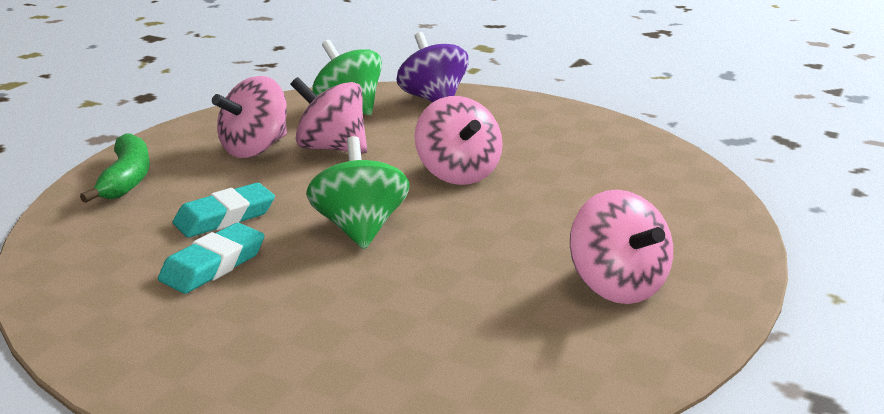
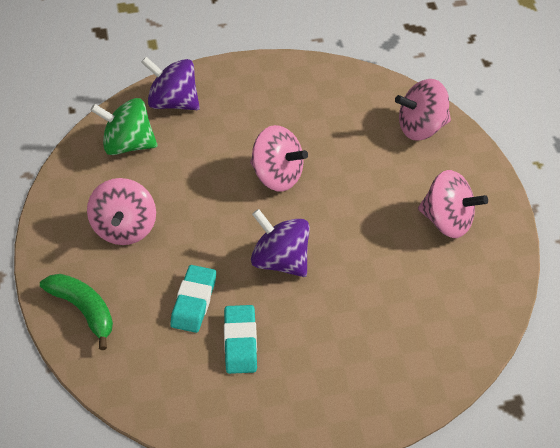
camera: 40 degrees left, 25 degrees up
(332, 148) = (173, 197): pink spinning top -> pink spinning top (421, 127)
(360, 228) = (280, 260): green spinning top -> purple spinning top

